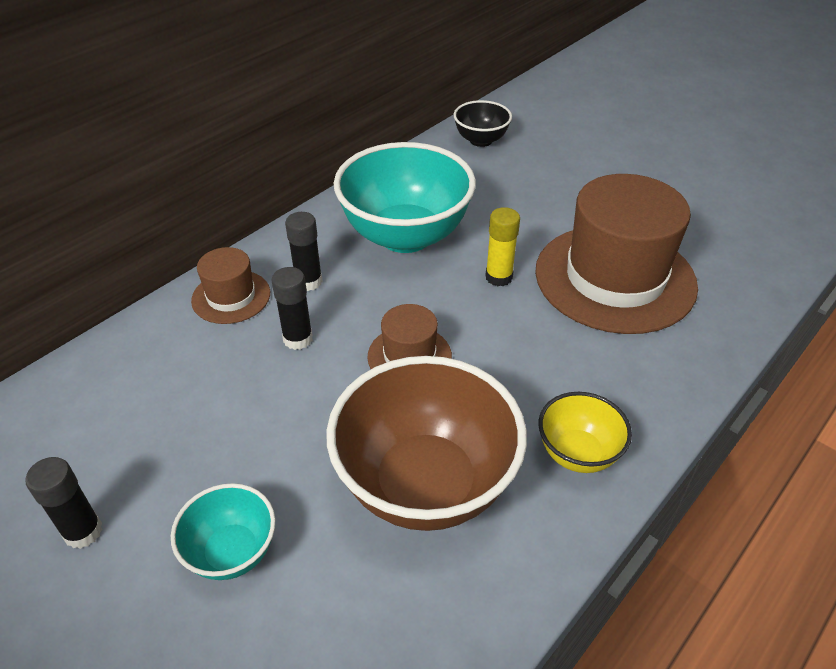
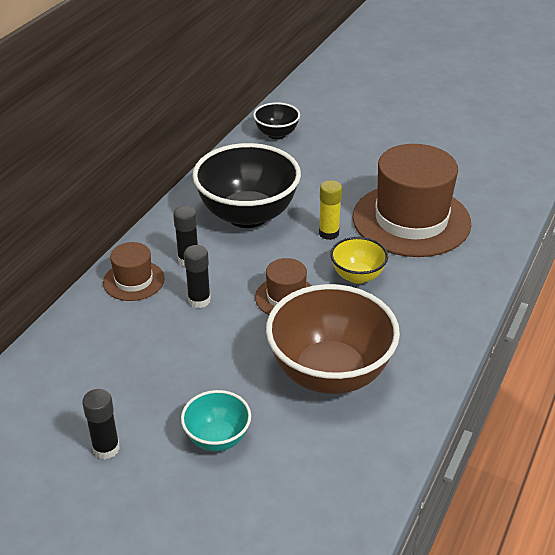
camera: 15 degrees left, 5 degrees down
(405, 236) = (247, 215): turquoise bowl -> black bowl
(578, 453) = (423, 336): yellow bowl -> yellow bowl (357, 276)

